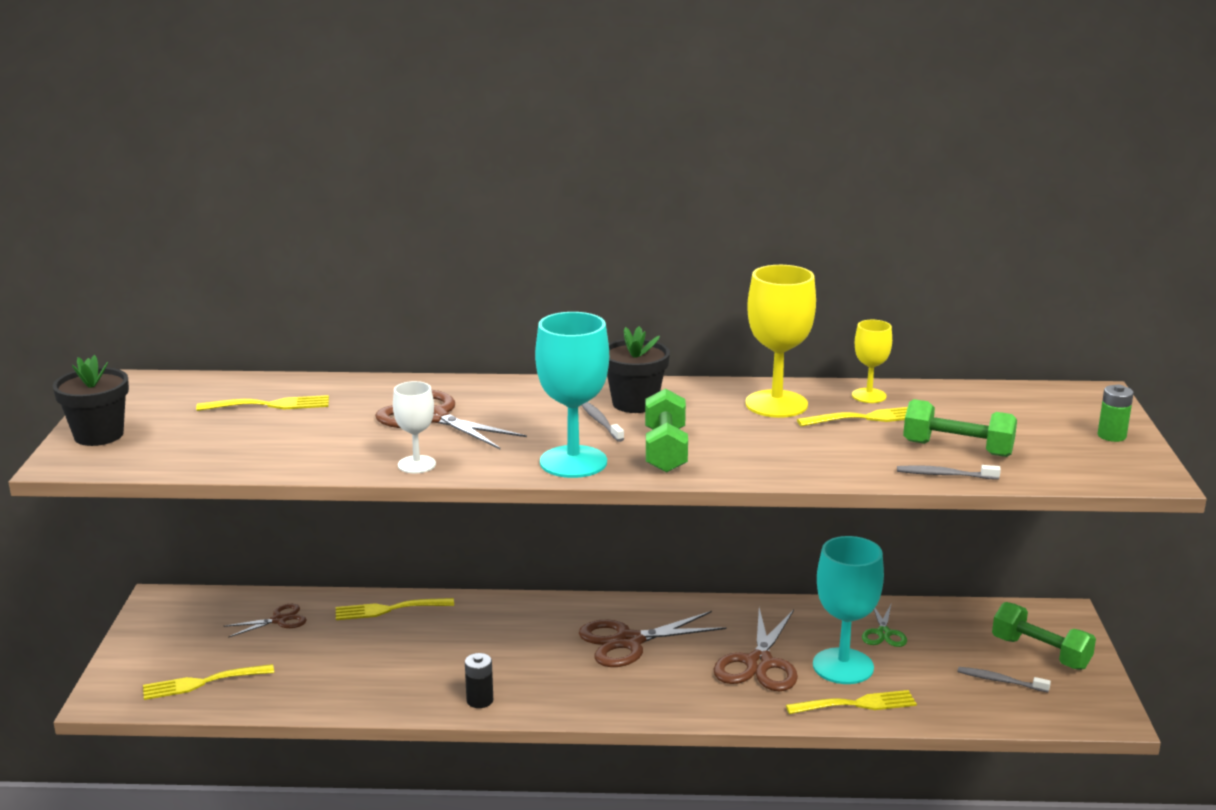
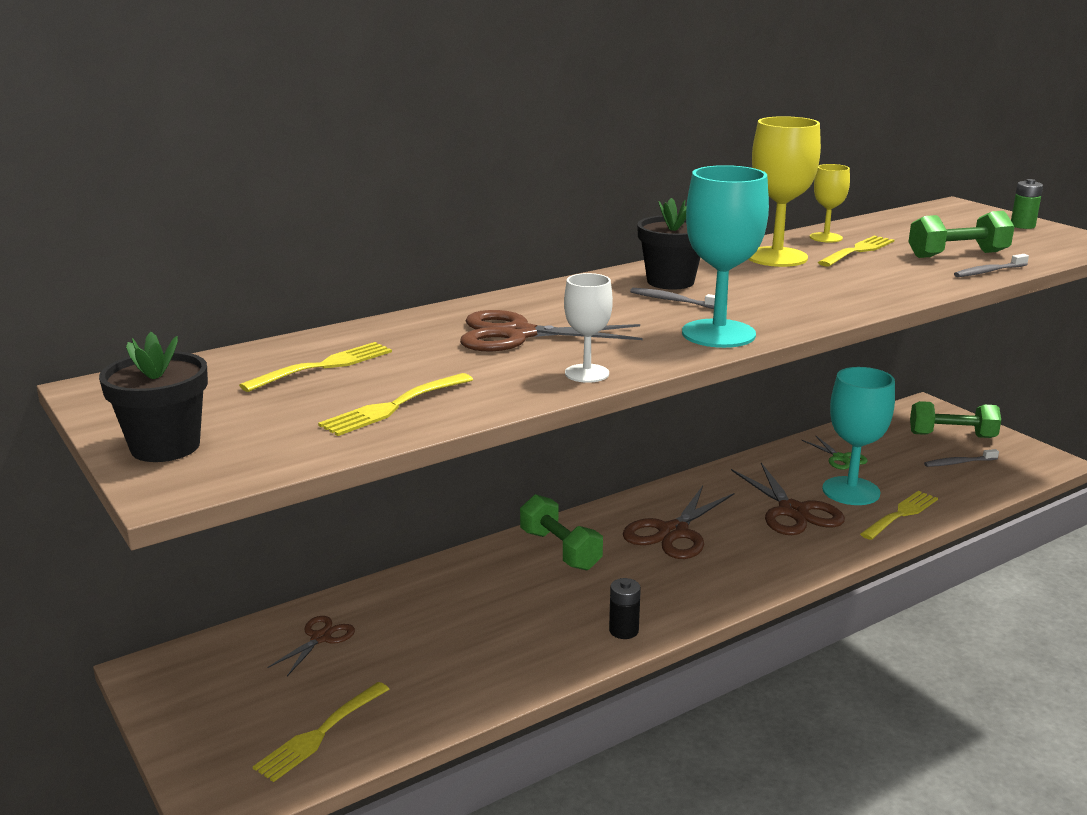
camera: 35 degrees left, 0 degrees up
(388, 609) = (422, 586): yellow fork -> yellow fork (393, 407)
(665, 450) = (770, 307): green dumbbell -> green dumbbell (560, 550)

